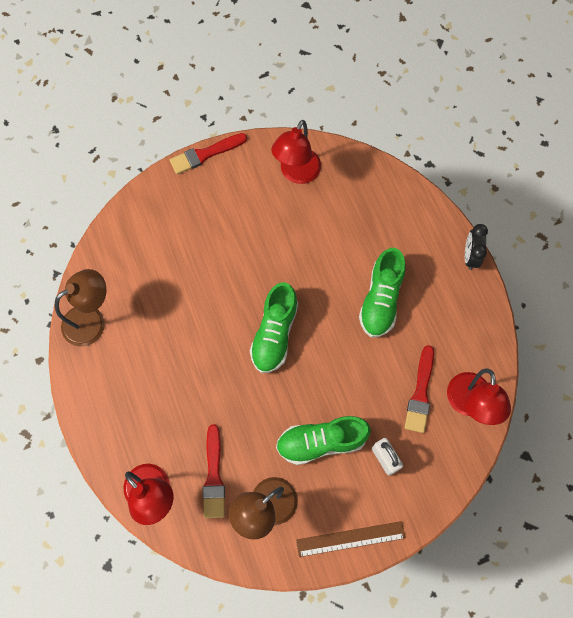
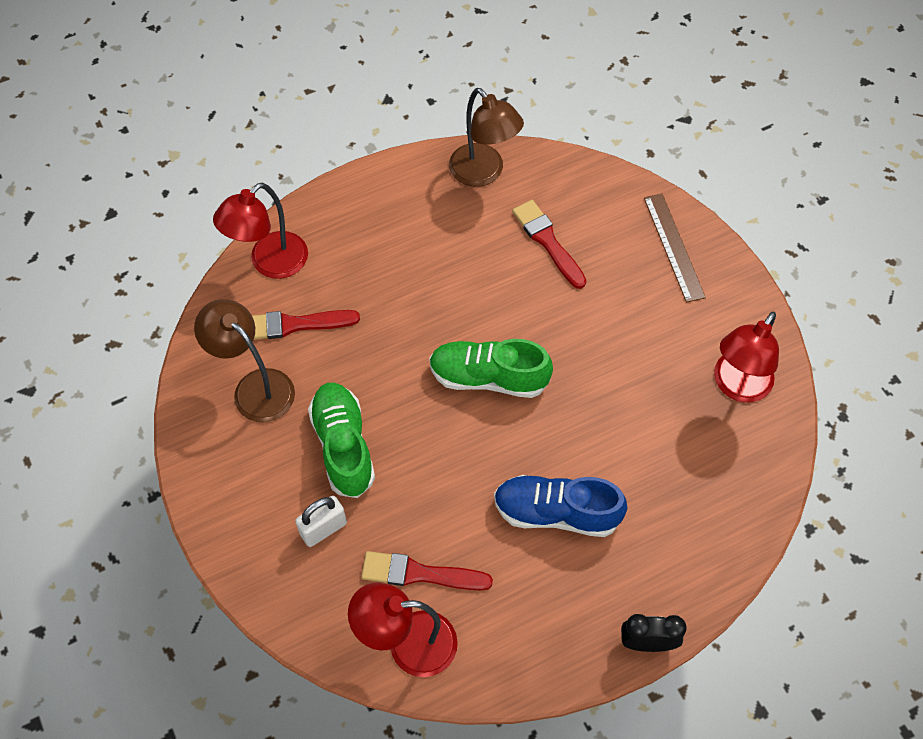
camera: 85 degrees right, 10 degrees down
(205, 154) = (741, 269): red brush -> red brush (547, 241)
(296, 173) = (737, 386): red lamp -> red lamp turned 75 degrees counterclockwise
(350, 539) = (216, 490): brown ruler -> brown ruler (673, 247)
(381, 299) = (556, 512): green shoe -> blue shoe

